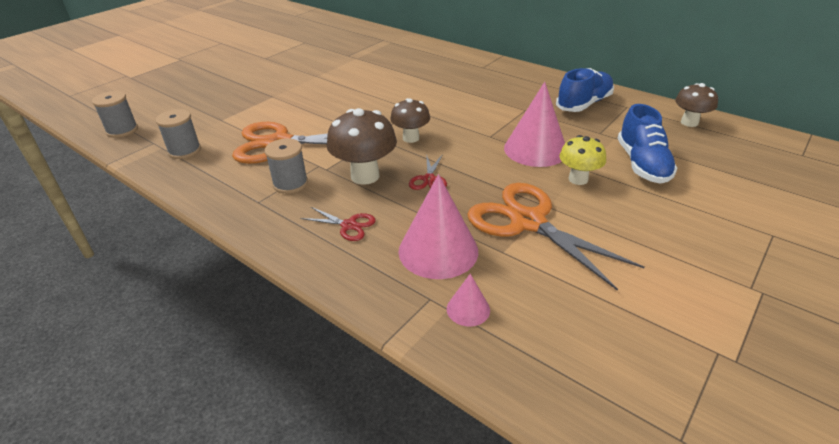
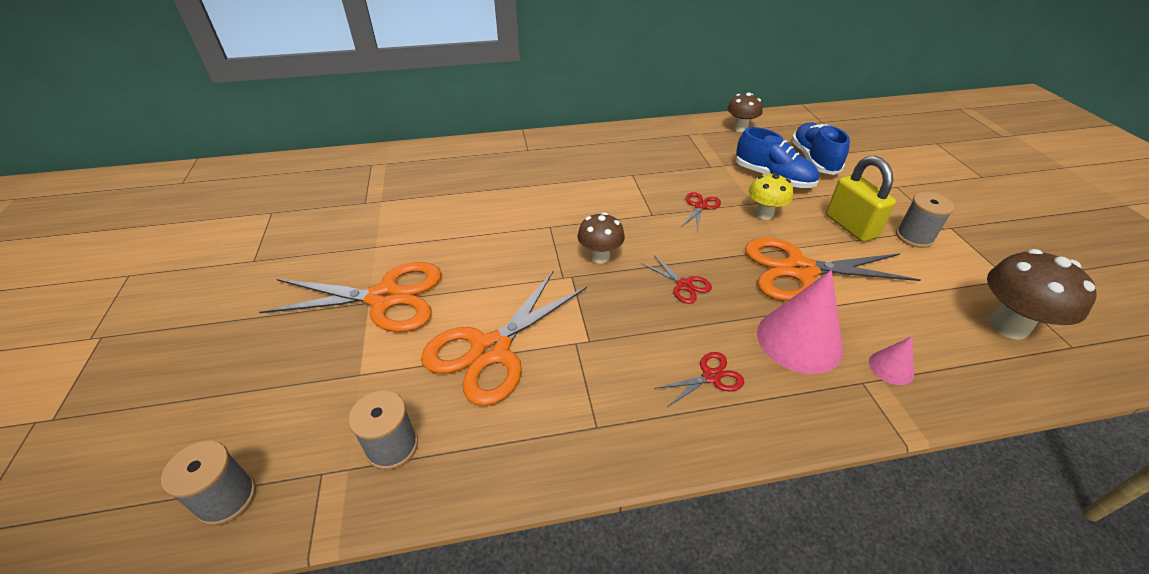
camera: 50 degrees left, 5 degrees up
(281, 98) = (385, 298): none -> orange scissors
(290, 184) = (588, 382): grey spool -> grey spool (914, 237)
(365, 176) = (634, 321): brown mushroom -> brown mushroom (1008, 326)
(535, 149) = (700, 206): pink cone -> red scissors
(584, 104) = (660, 147): blue shoe -> blue shoe (813, 159)
(642, 228) = (850, 226): none -> yellow padlock

